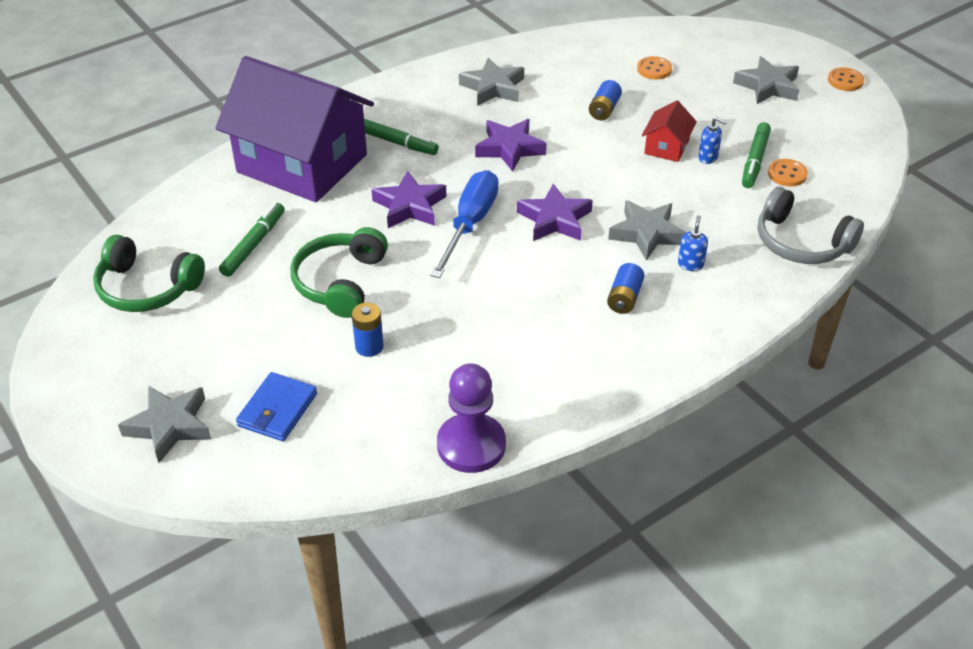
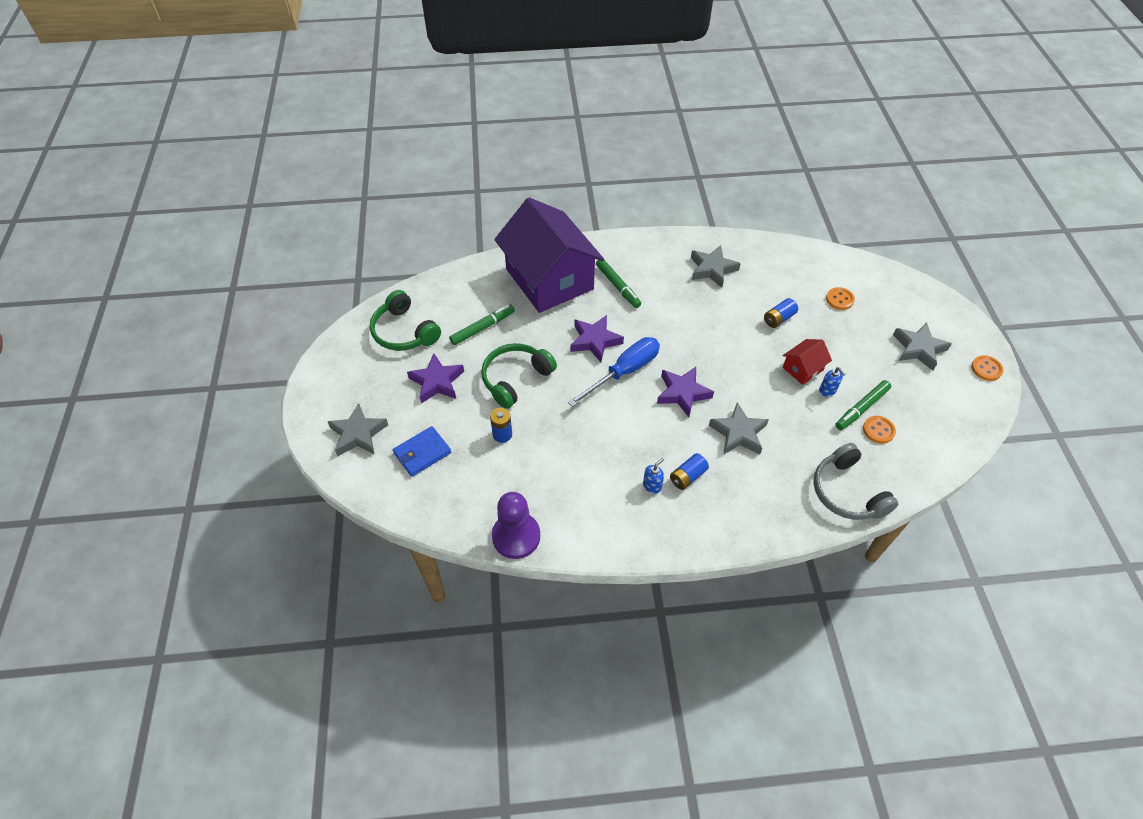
camera: 30 degrees right, 10 degrees up
(510, 148) = (690, 323): purple star -> purple star (437, 382)
(690, 264) = (752, 472): blue soap dispenser -> blue soap dispenser (652, 486)

